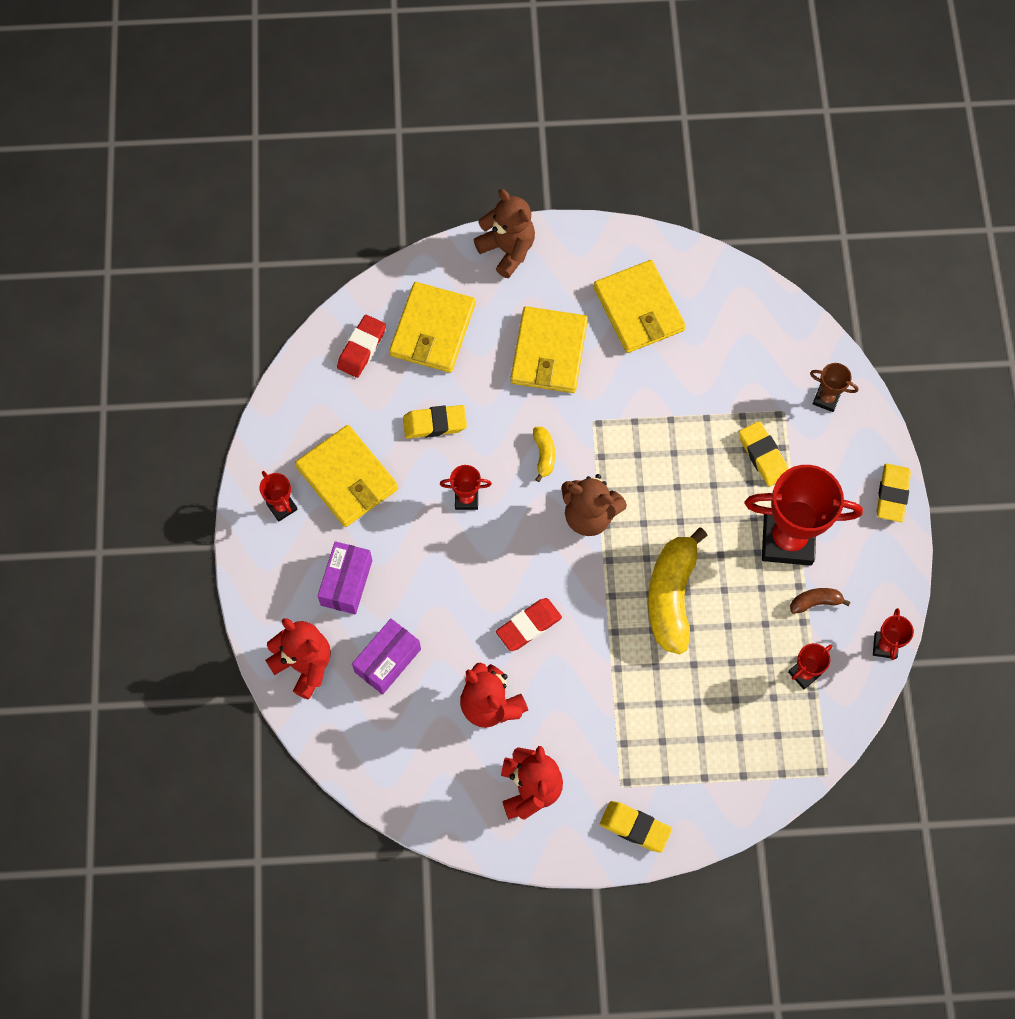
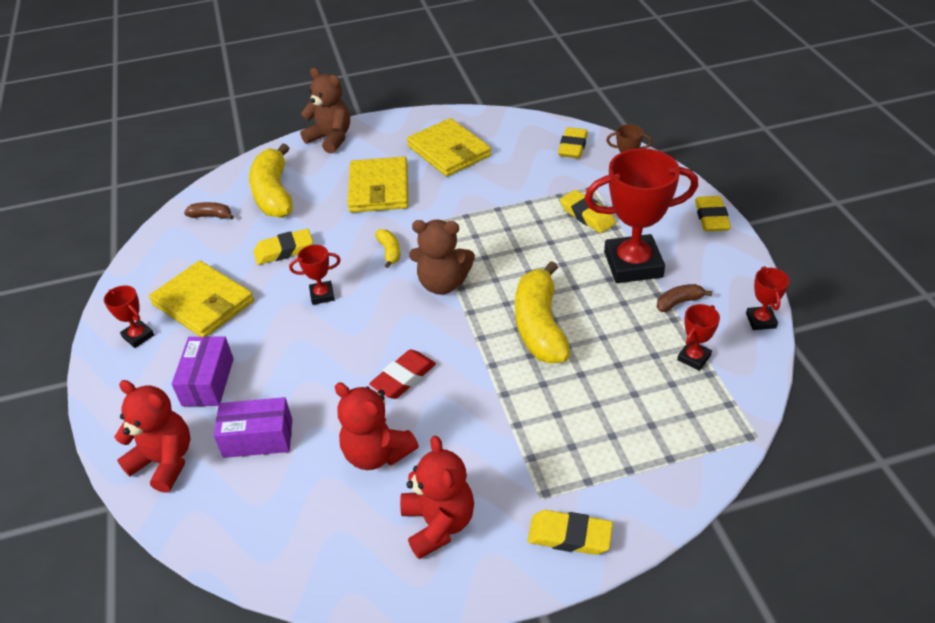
camera: 10 degrees left, 25 degrees down
(362, 348) = (211, 216): red eraser -> brown banana
(388, 660) = (258, 438): purple box -> purple box turned 60 degrees clockwise
(432, 330) = (274, 194): yellow wallet -> yellow banana
(780, 339) = (573, 147): none -> yellow eraser

